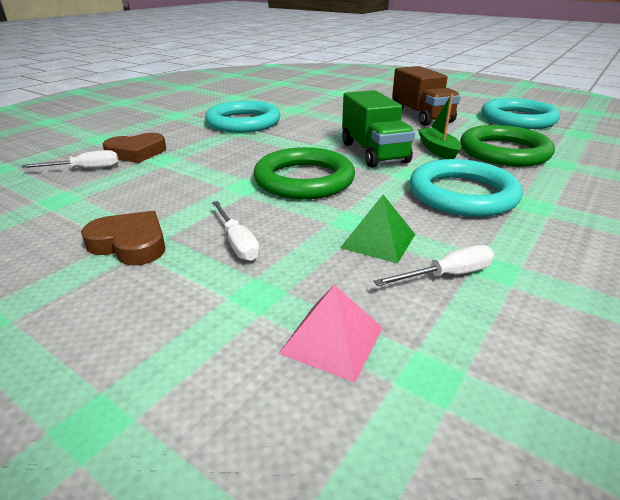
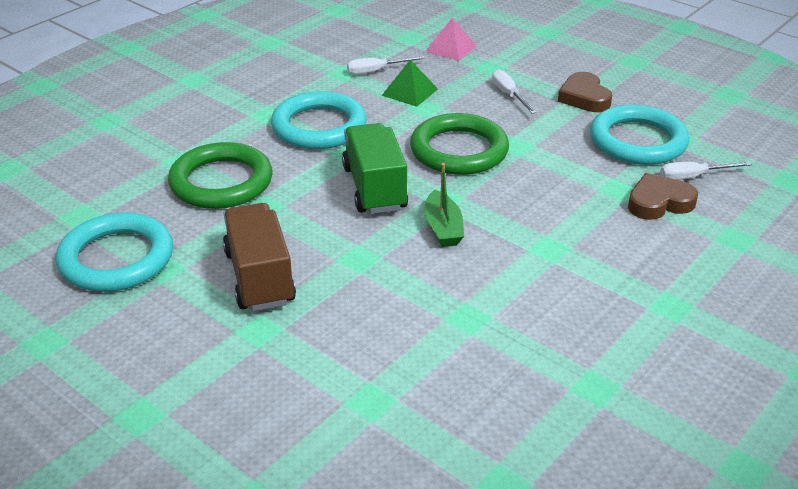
camera: 175 degrees left, 5 degrees up
(130, 244) = (584, 97): brown heart -> brown heart turned 45 degrees clockwise
(243, 122) = (548, 272): turquoise ring -> turquoise ring (637, 141)
(438, 150) = (296, 189): green boat -> green boat (443, 228)

